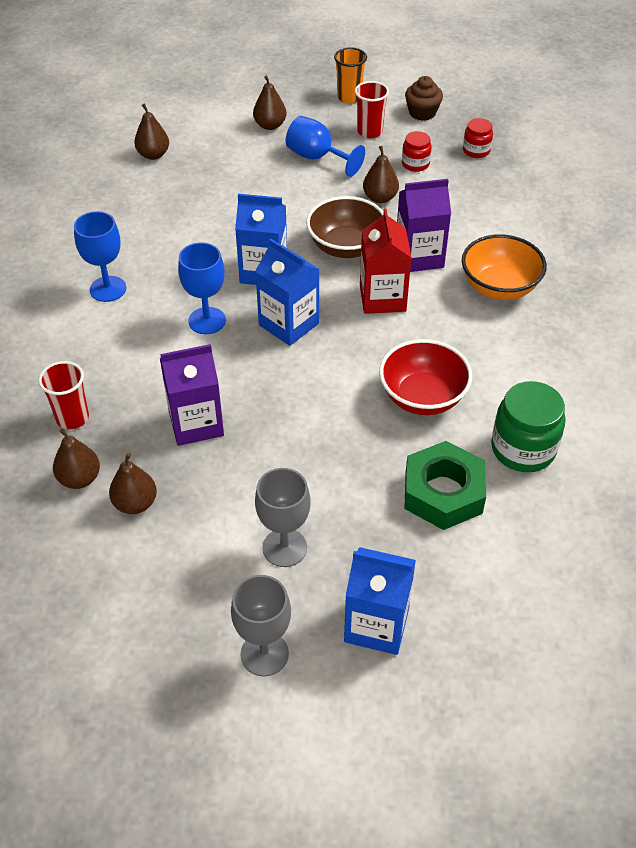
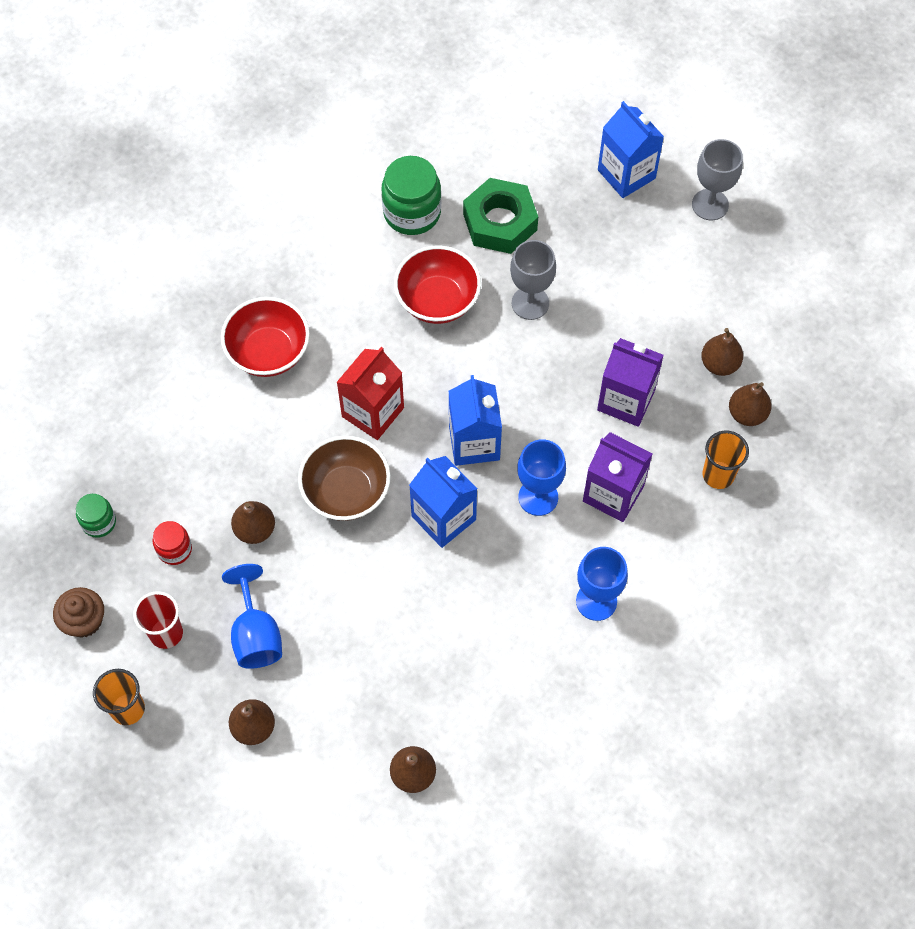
camera: 140 degrees left, 15 degrees up
(72, 418) = (718, 475): red cup -> orange cup
(284, 548) = (641, 260): grey goblet -> grey goblet (530, 303)
(419, 257) = (296, 432): purple carton -> purple carton (613, 493)
(476, 151) = (99, 522): red jar -> green jar
(499, 287) = (268, 352): orange bowl -> red bowl

